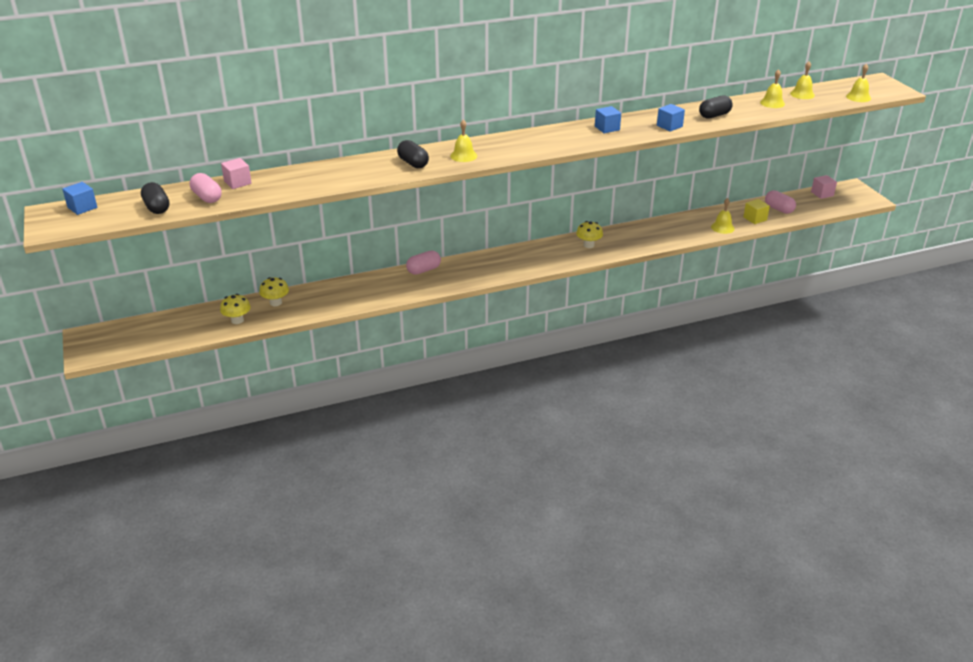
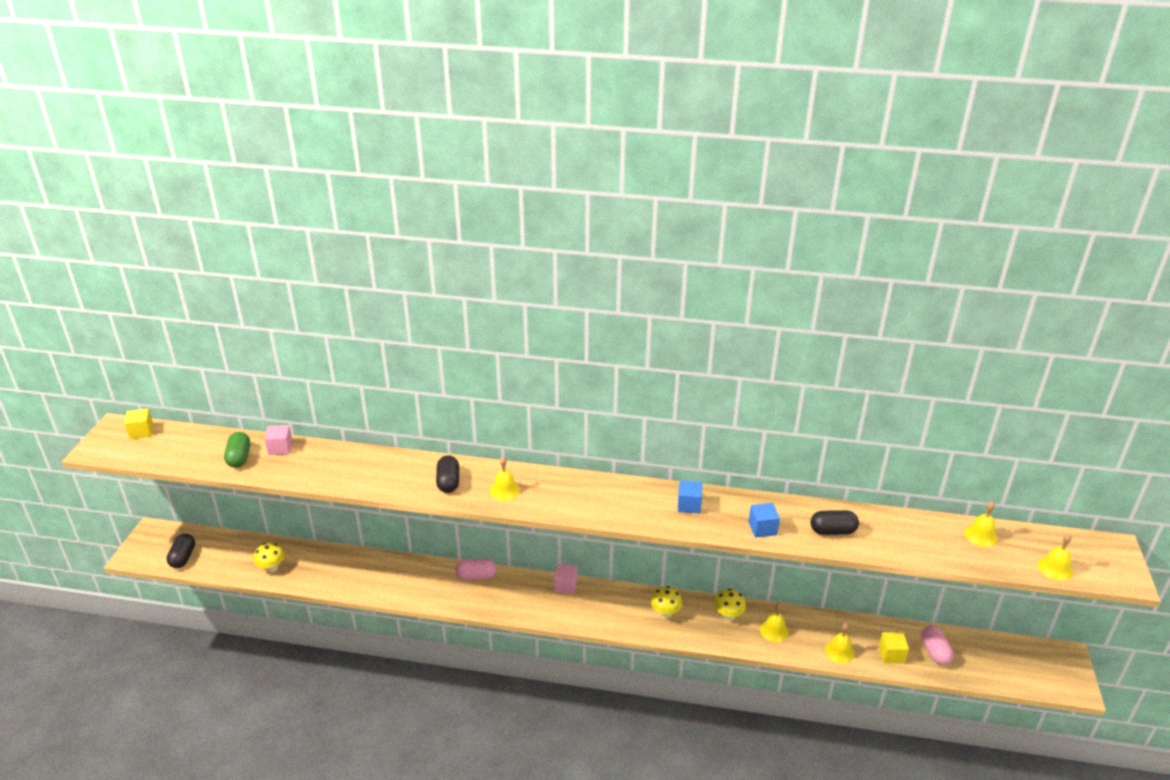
camera: 30 degrees right, 0 degrees up
(82, 207) = (141, 432): blue cube -> yellow cube
(157, 207) = (191, 455): black capsule -> black capsule (183, 557)
(207, 197) = (239, 458): pink capsule -> green capsule
(275, 303) = (318, 560): yellow mushroom -> yellow mushroom (728, 615)
(772, 103) = (926, 536): yellow bell -> yellow bell (774, 630)
(822, 194) = (1013, 650): pink cube -> pink cube (565, 585)

